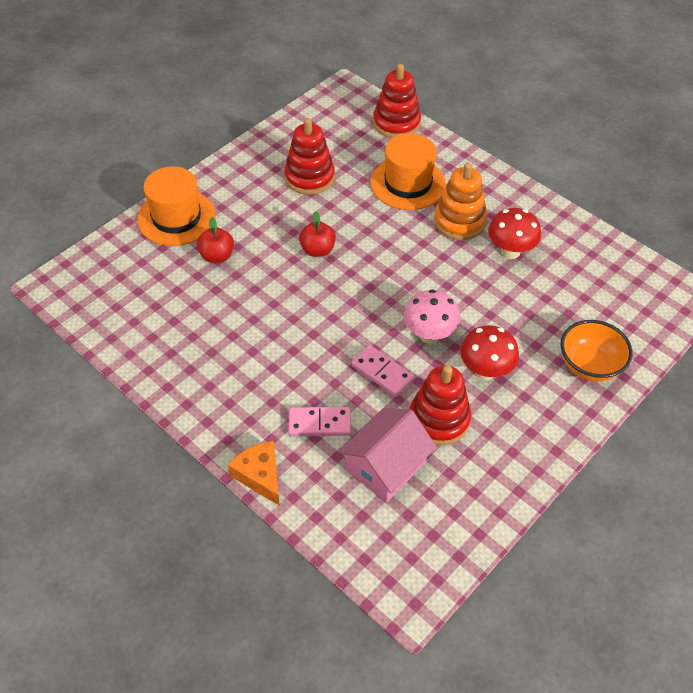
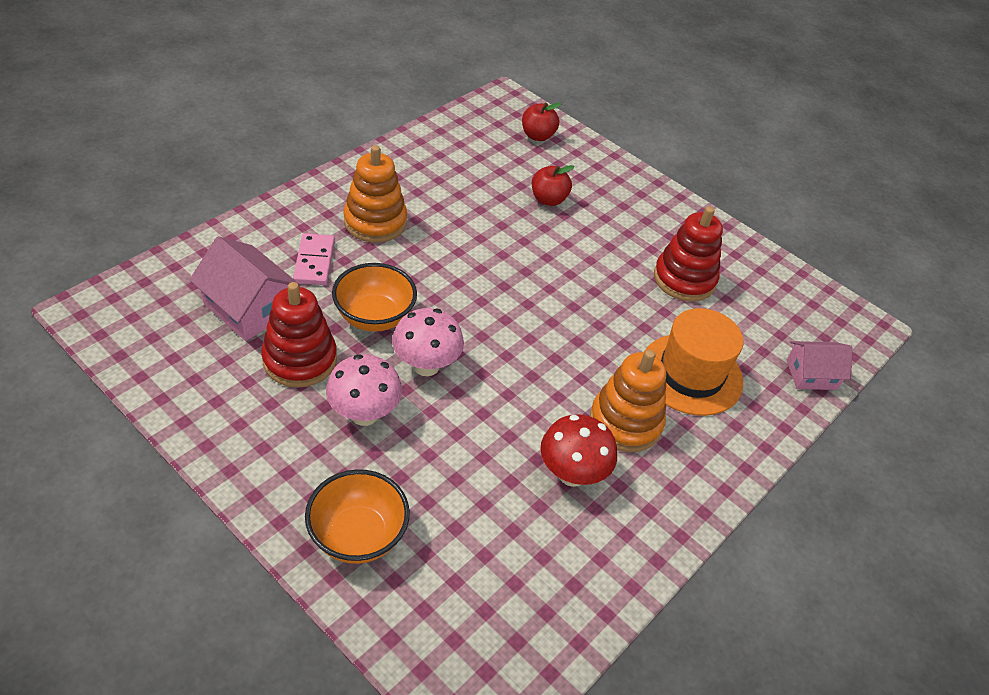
camera: 85 degrees right, 5 degrees down
(176, 217) = (603, 173): orange hat -> none
(259, 381) = (375, 222): none -> orange stacking toy
(260, 475) = (261, 216): orange cheese -> none
(317, 250) = (562, 278): red apple -> red apple (537, 136)
(382, 372) = (374, 317): pink domino -> orange bowl
(396, 123) = (811, 375): red stacking toy -> pink house
(485, 371) = (364, 414): red mushroom -> pink mushroom

